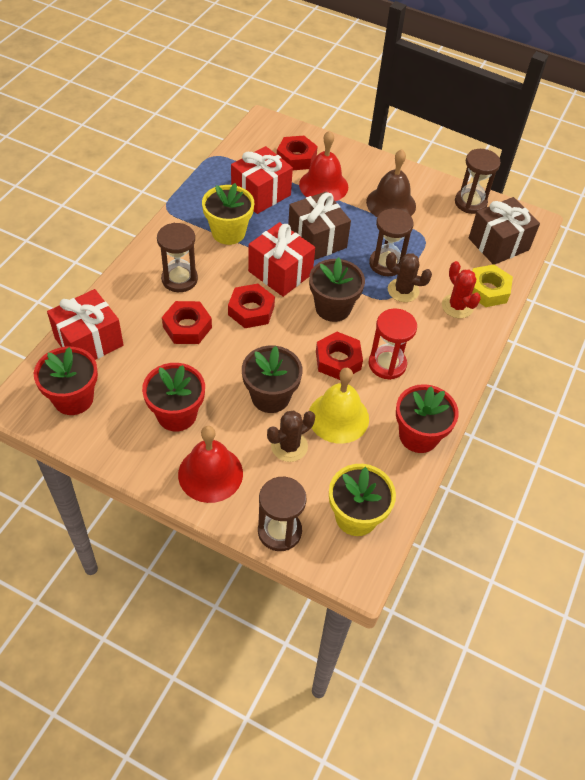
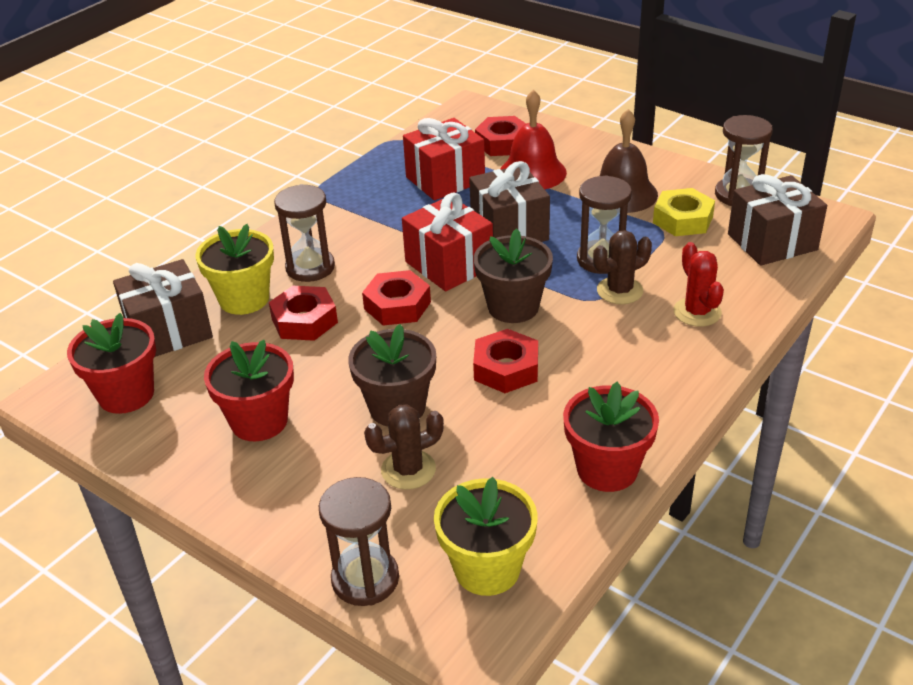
camera: 15 degrees right, 15 degrees down
(89, 341) = (169, 331): red gift -> brown gift
(210, 473) = (285, 496): red bell -> none
(228, 232) = (390, 219): yellow flower pot -> yellow flower pot (244, 299)
(338, 417) = (490, 438): yellow bell -> none
(387, 364) = (577, 377): red hourglass -> none
(403, 290) = (619, 291): brown cactus -> brown cactus turned 60 degrees counterclockwise
(488, 290) = (747, 295): yellow nut -> yellow nut (683, 219)

